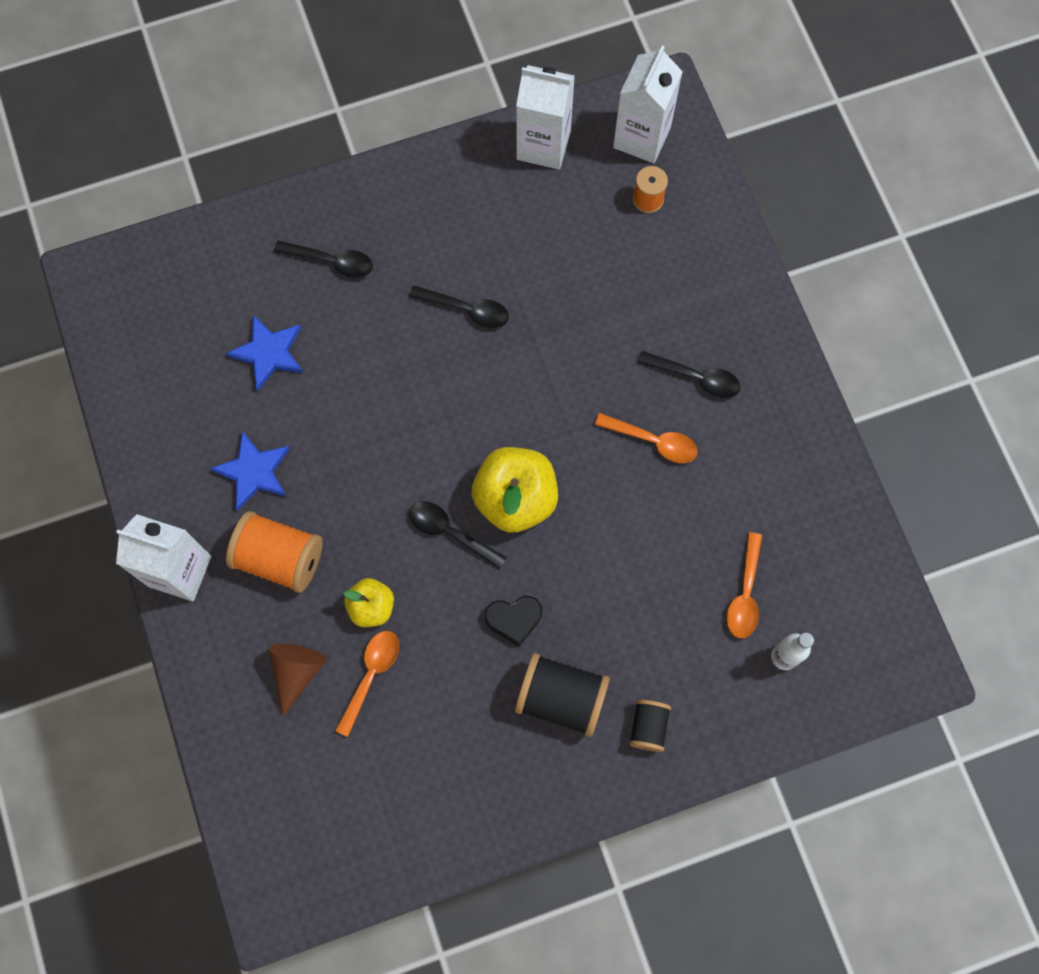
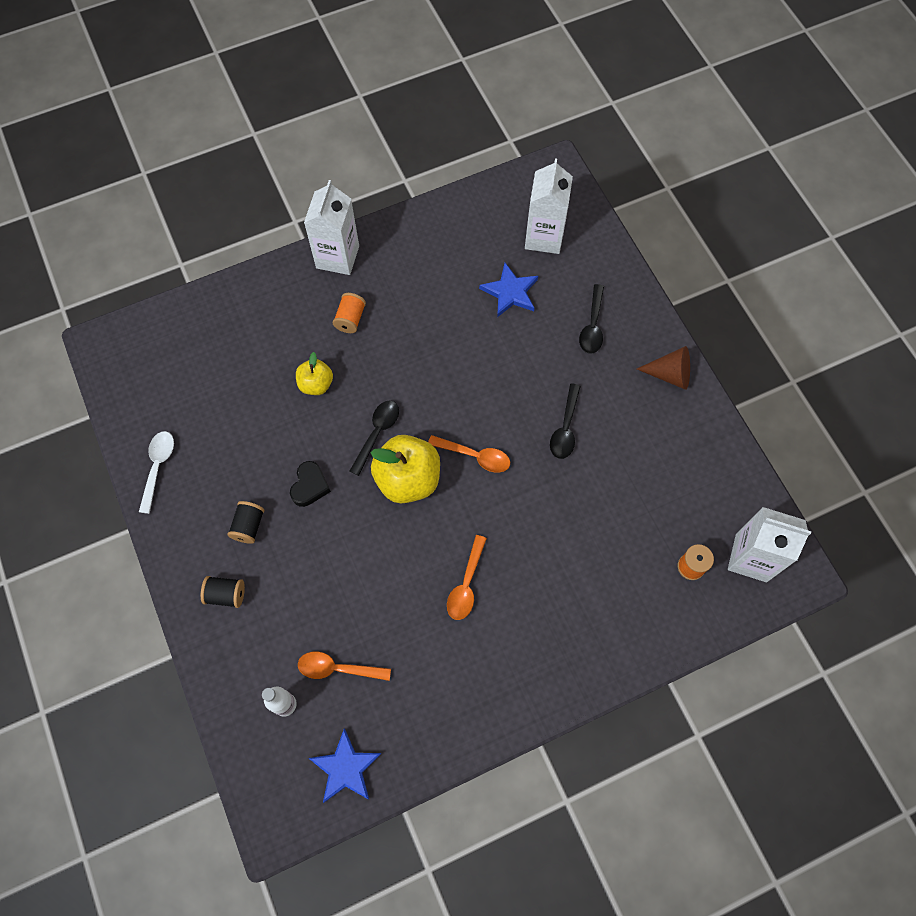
camera: 85 degrees right, 5 degrees down
(253, 472) = (415, 294): blue star -> blue star (345, 768)
(280, 558) = (350, 319): orange spool -> orange spool, size x0.57
(297, 672) = (266, 340): brown cone -> brown cone (670, 374)
(371, 676) = (264, 389): orange spoon -> orange spoon (475, 456)
(469, 819) = (158, 467): none -> white spoon
(514, 619) = (310, 486): black heart -> black heart turned 150 degrees counterclockwise
(543, 145) = (726, 475): white carton -> white carton (544, 237)
(561, 698) = (249, 526): black spool -> black spool, size x0.57
(696, 378) = (527, 617): black spoon -> none

